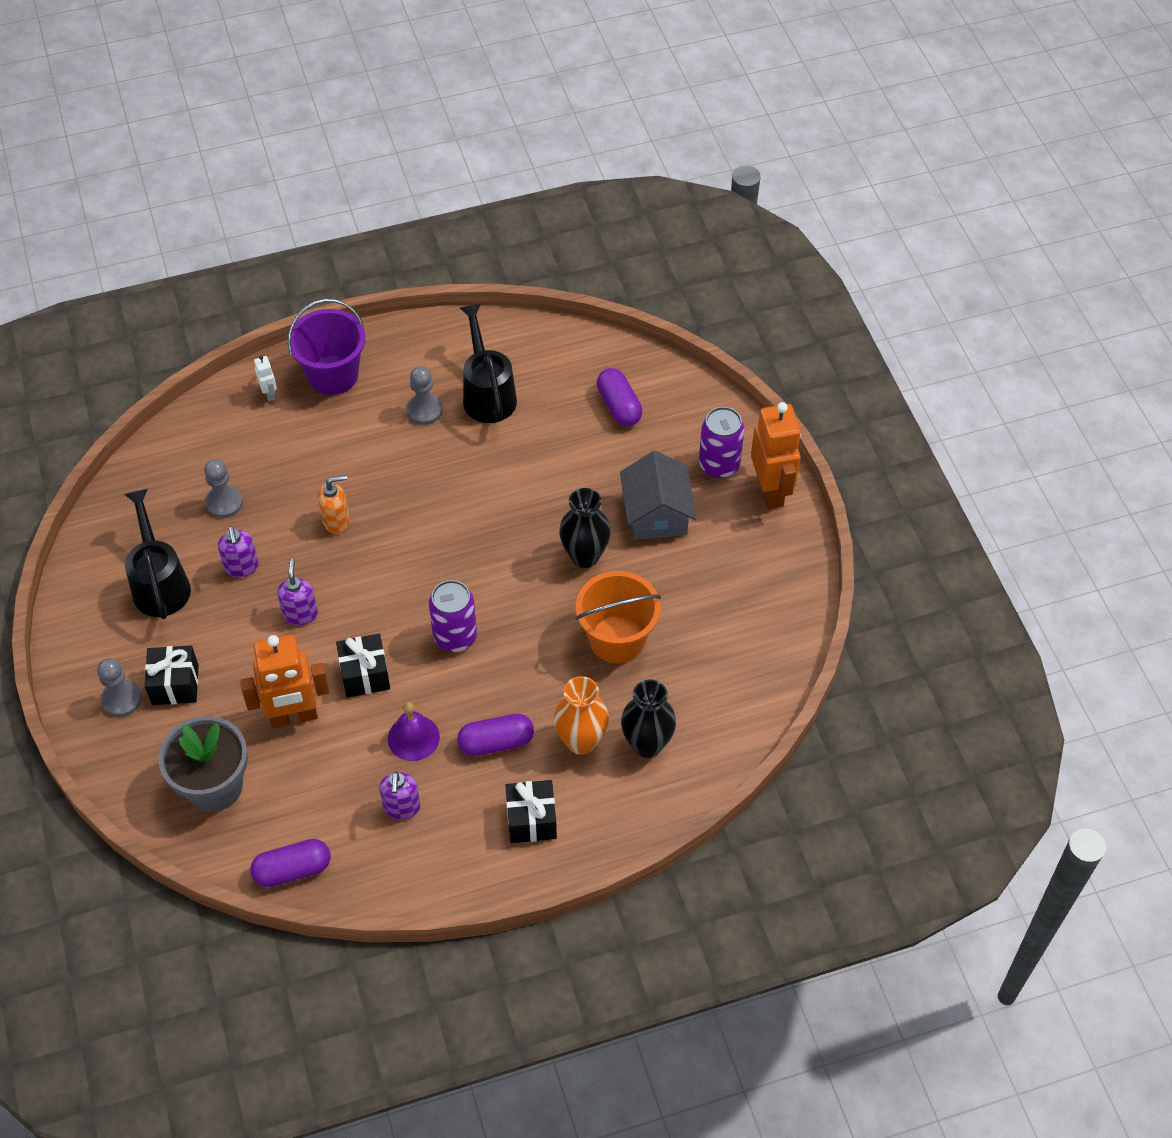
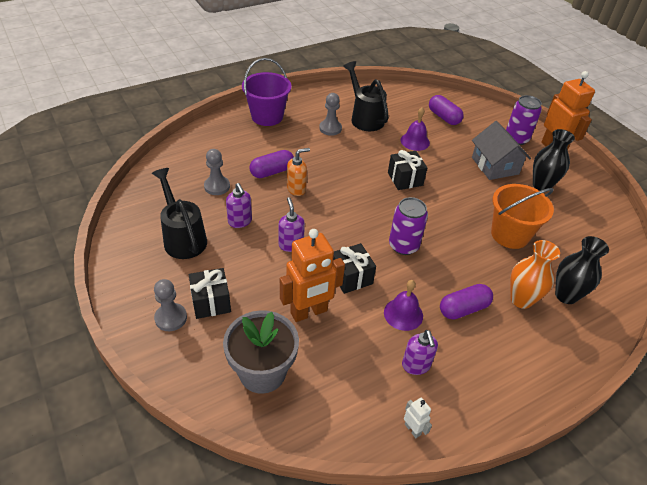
camera: 15 degrees left, 10 degrees down
(269, 394) = (230, 128): white robot -> white robot (412, 429)
(292, 870) = (348, 430): purple capsule -> purple capsule (272, 172)
(531, 820) = (515, 359): black gift -> black gift (405, 179)
(549, 451) = (415, 141): none -> purple bell
(585, 556) = (464, 191): black vase -> black vase (541, 185)

